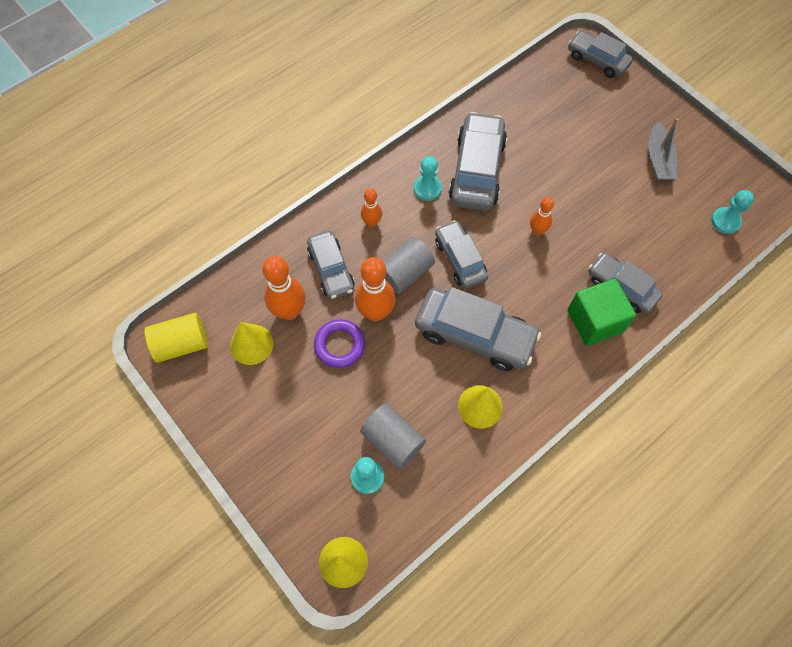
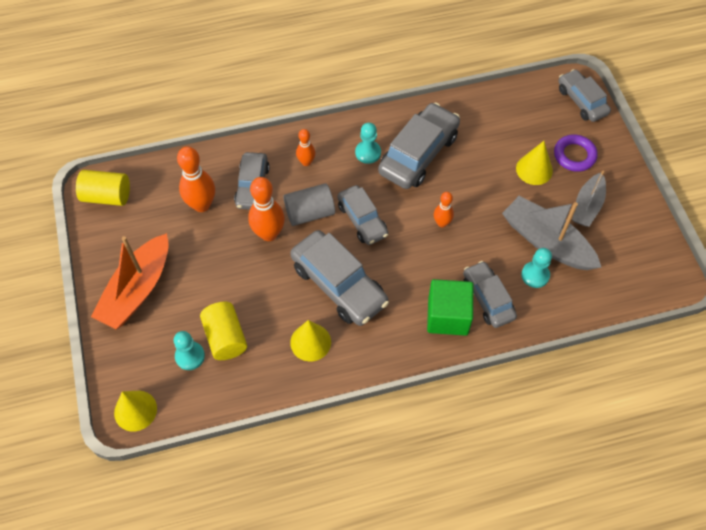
camera: 25 degrees right, 5 degrees down
(251, 344) = (158, 218): yellow cone -> yellow cone (534, 169)
(272, 431) = (137, 290): none -> orange boat
(339, 345) = (226, 247): purple ring -> purple ring (574, 155)
(393, 440) = (225, 337): grey cylinder -> yellow cylinder
(460, 259) = (362, 220): grey car -> grey car turned 150 degrees clockwise
(642, 209) = (546, 242): none -> grey boat
(725, 221) = (618, 282): turquoise pawn -> turquoise pawn (535, 275)

